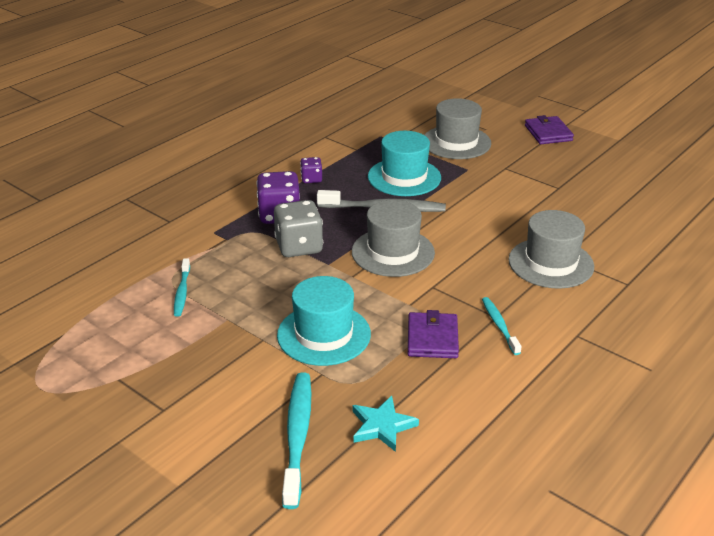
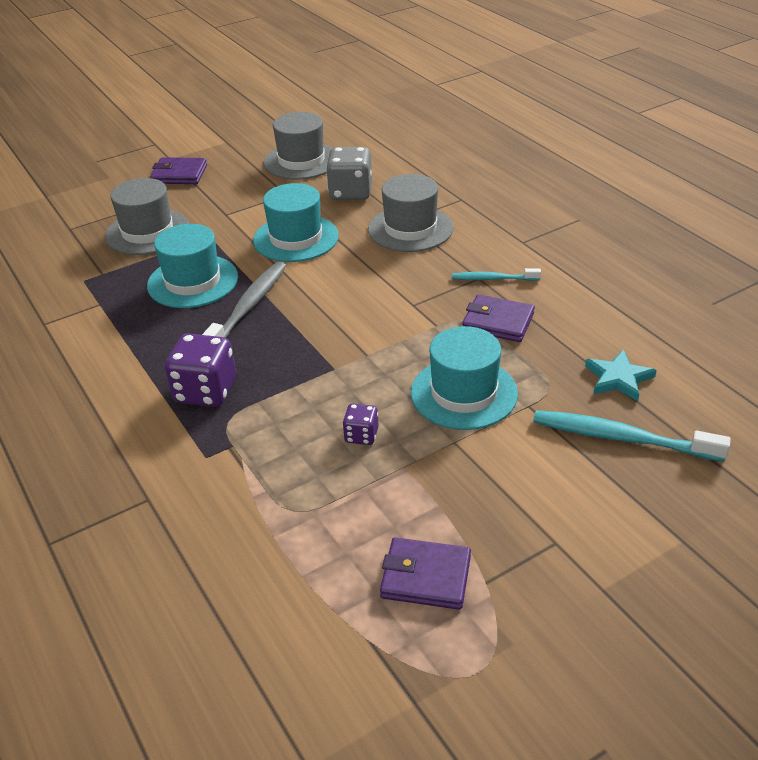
camera: 70 degrees left, 5 degrees up
(119, 349) = (425, 577): none -> purple wallet
(182, 292) = (328, 502): turquoise toothbrush -> none
(299, 247) = (286, 385): grey dice -> grey dice (350, 193)
(311, 179) = (140, 351): purple dice -> purple dice (361, 435)
(393, 252) = (338, 318): grey hat -> grey hat (301, 161)
(493, 208) = (296, 238): none -> turquoise hat

